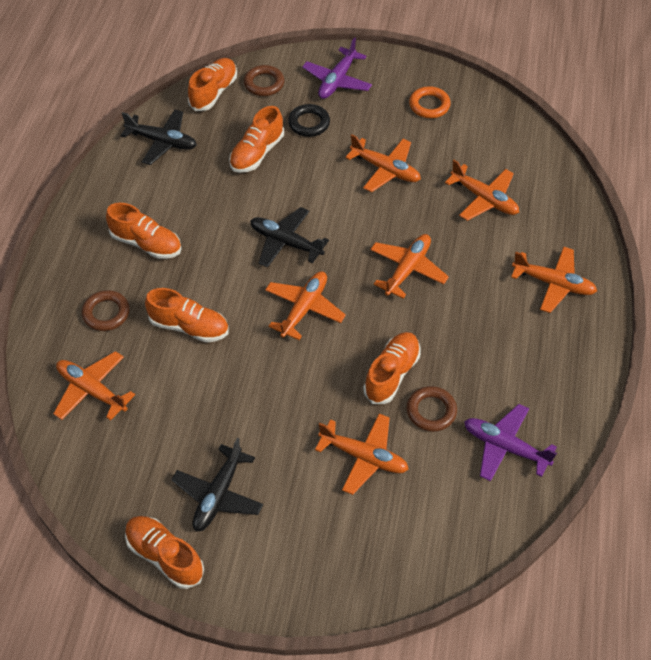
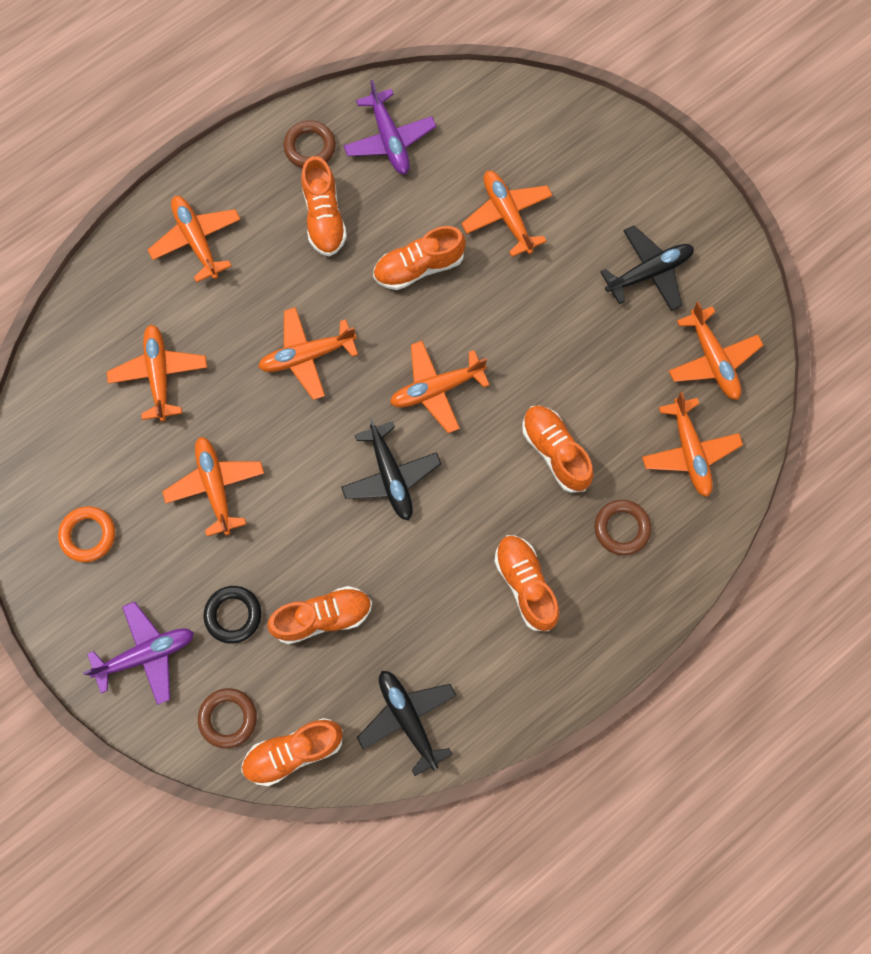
camera: 140 degrees left, 20 degrees up
(119, 465) = (712, 360): none -> orange plane
(165, 556) = (727, 255): orange shoe -> orange shoe (324, 217)
(431, 411) = (418, 211): brown ring -> brown ring (310, 147)

